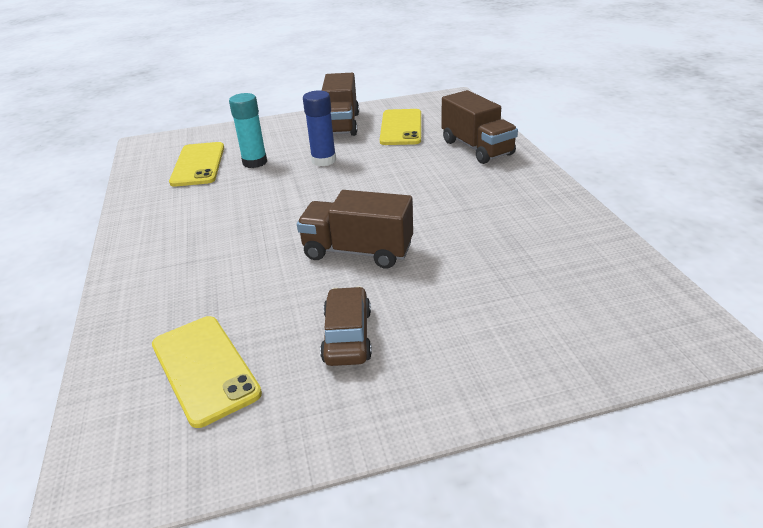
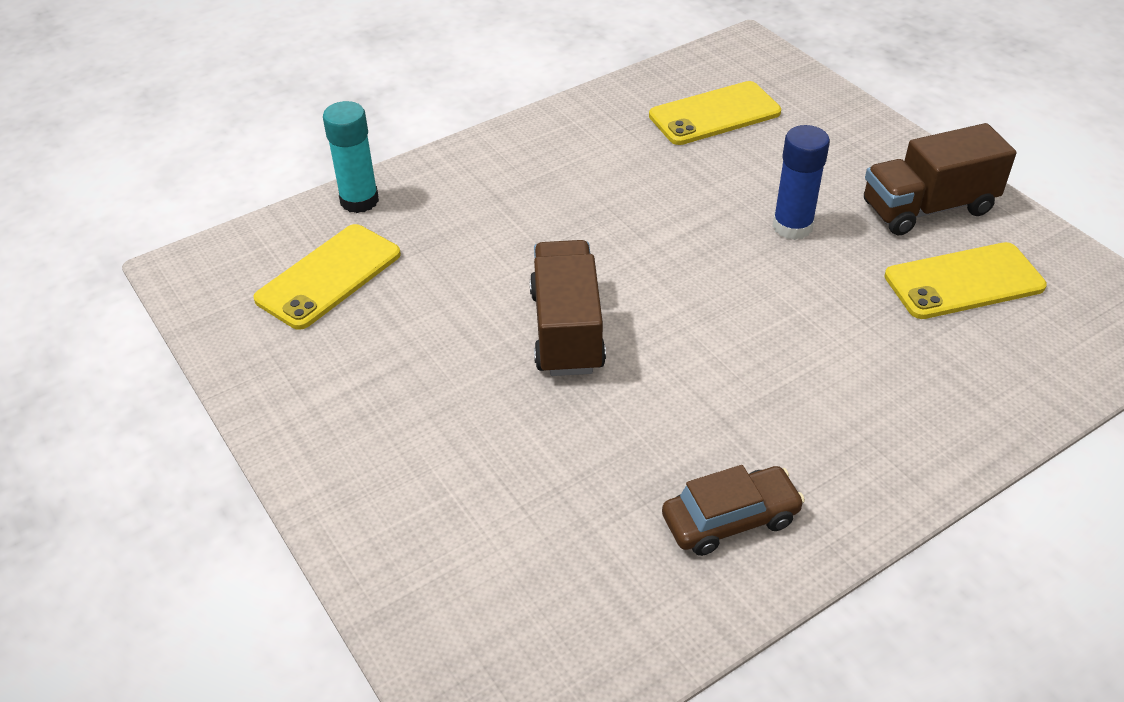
camera: 70 degrees right, 10 degrees up
(255, 162) = (748, 161): turquoise glue stick -> turquoise glue stick (359, 200)
(347, 336) = (401, 367): brown car -> brown car (730, 519)
(477, 148) = (943, 396): brown truck -> none

